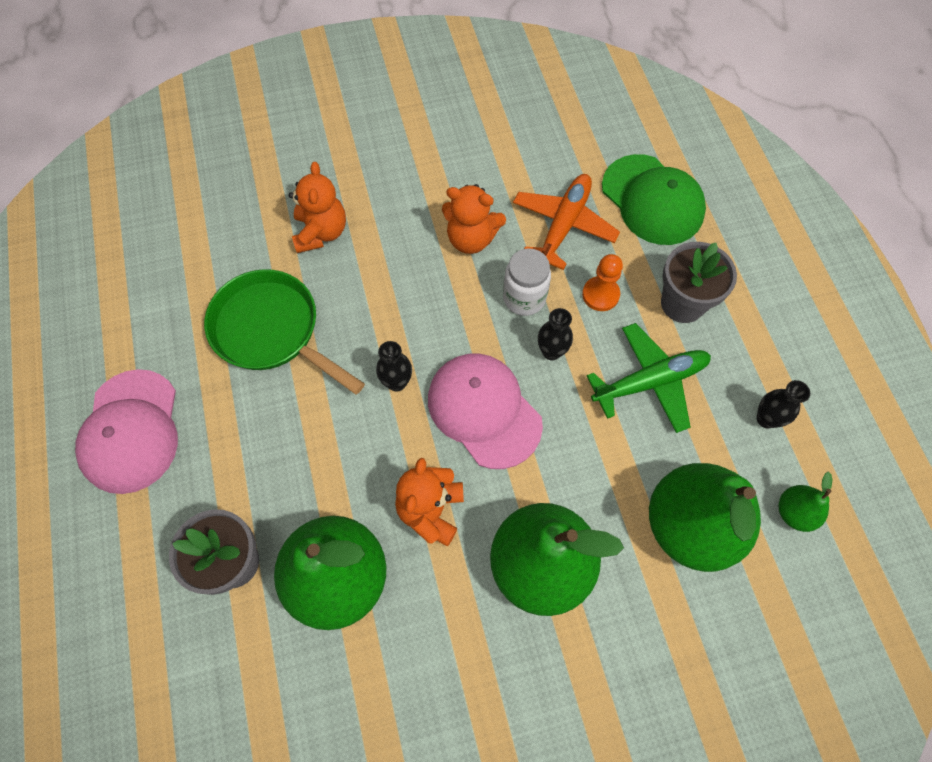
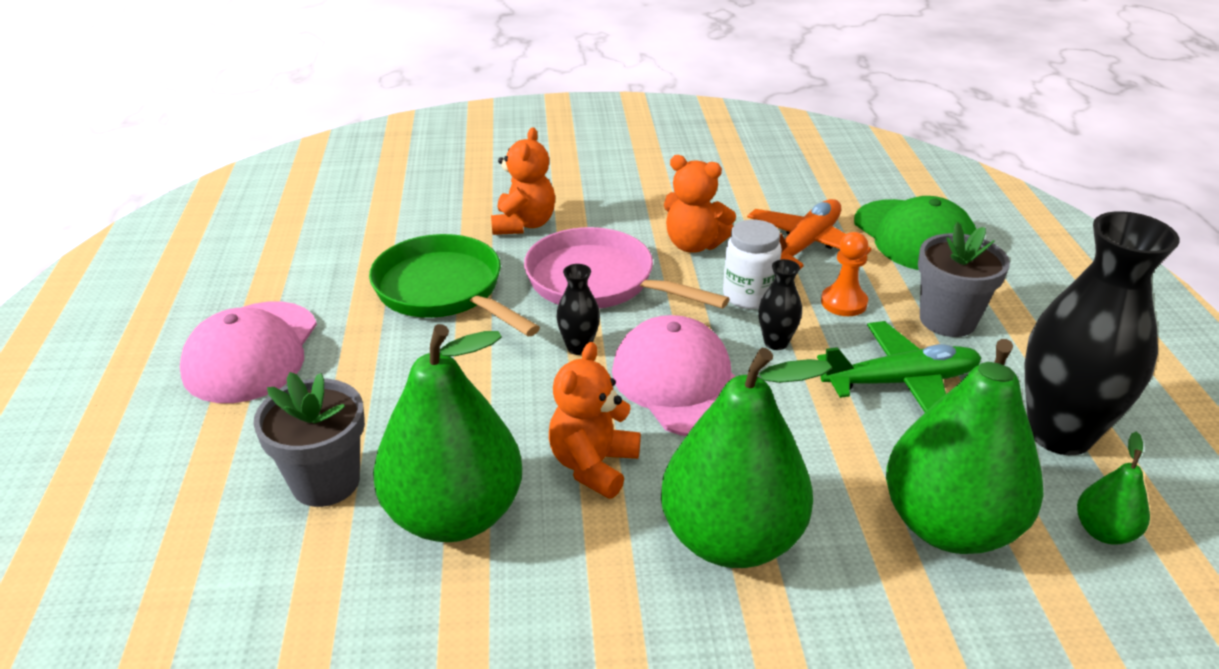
camera: 10 degrees right, 30 degrees down
(398, 299) = (598, 281): none -> pink pan
(766, 419) = (1059, 434): black vase -> black vase, size x2.32

